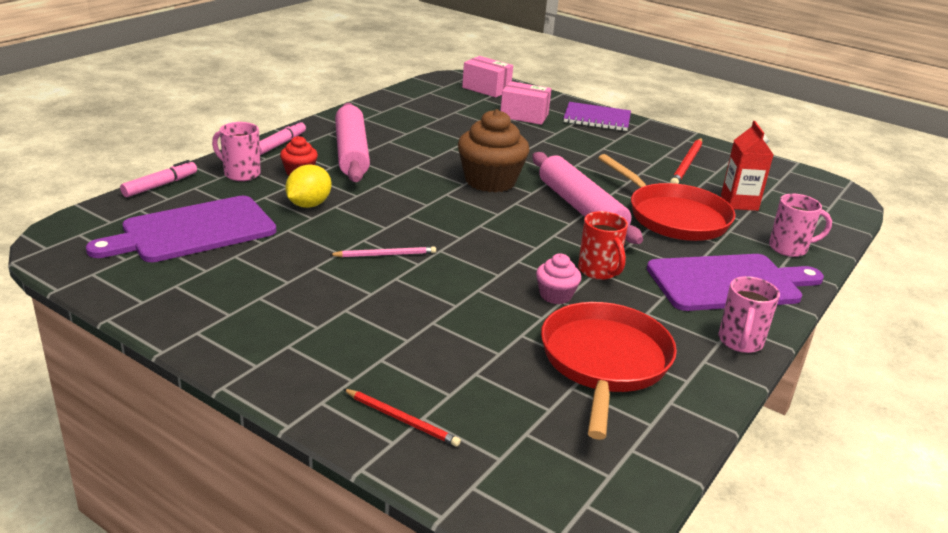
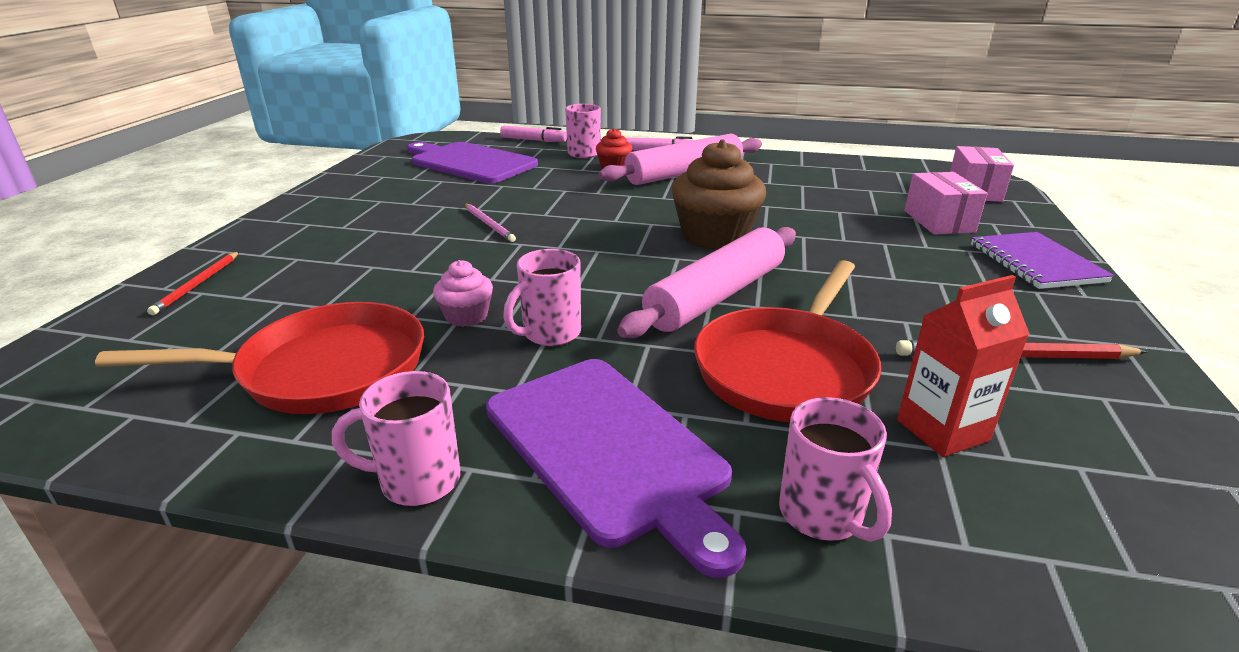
camera: 70 degrees right, 0 degrees up
(308, 205) = (555, 182): yellow lemon -> none
(599, 271) = (550, 334): red mug -> pink mug

